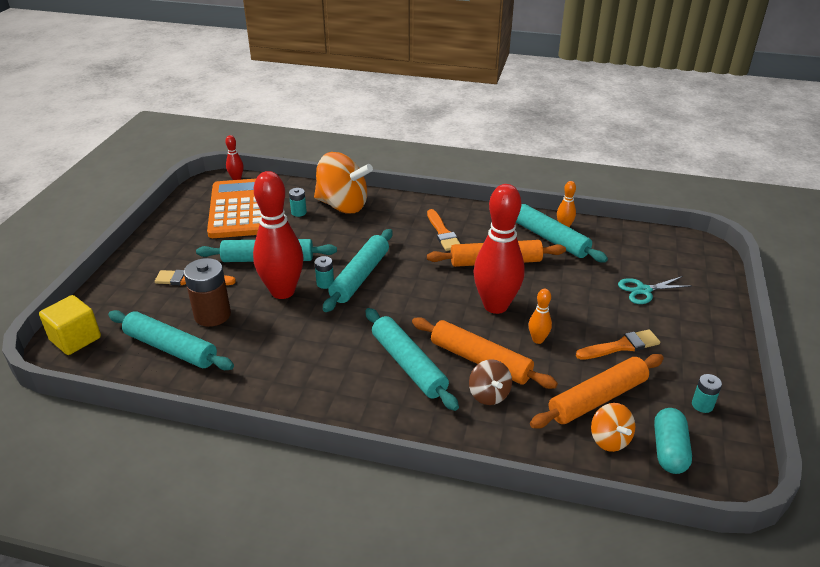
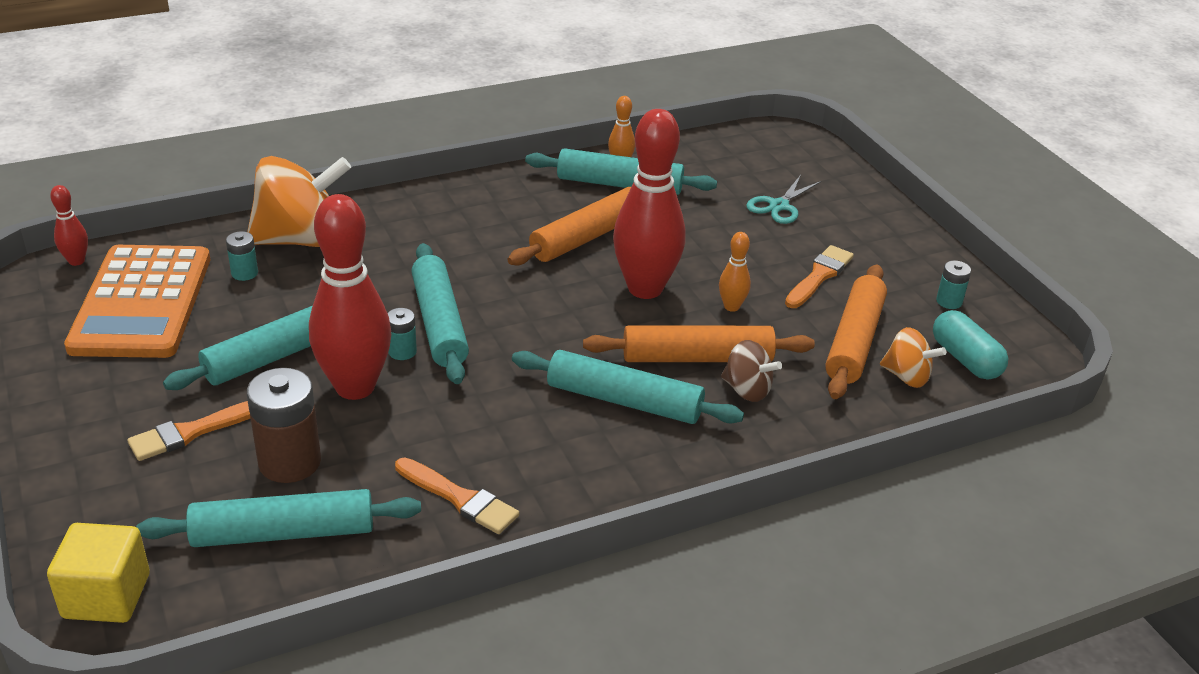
camera: 40 degrees left, 0 degrees up
(240, 209) = (142, 303): orange calculator -> orange calculator turned 135 degrees counterclockwise
(443, 233) = (482, 225): orange brush -> orange brush (459, 498)

